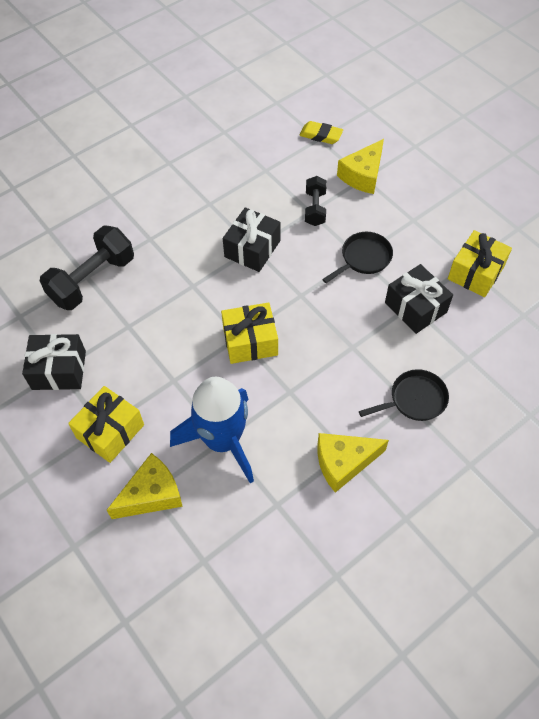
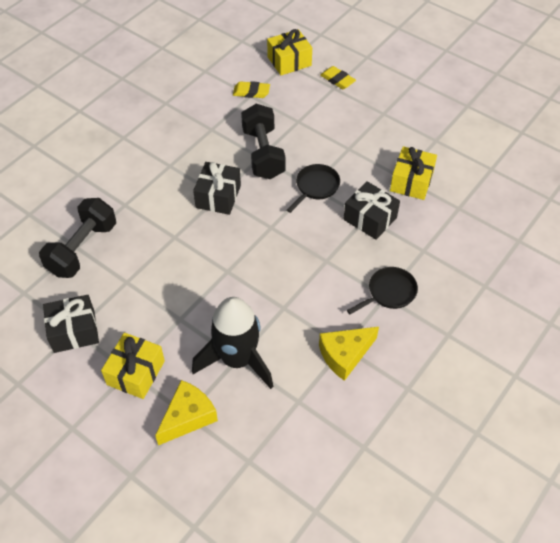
camera: 15 degrees left, 5 degrees down
(222, 441) = (237, 359): blue rocket -> black rocket
(250, 341) = (238, 273): yellow gift -> yellow gift (289, 61)
(315, 208) = (263, 153): black dumbbell -> black dumbbell, size x1.76
(363, 175) = (296, 119): yellow cheese -> none
(422, 137) = (337, 80): none -> yellow eraser

